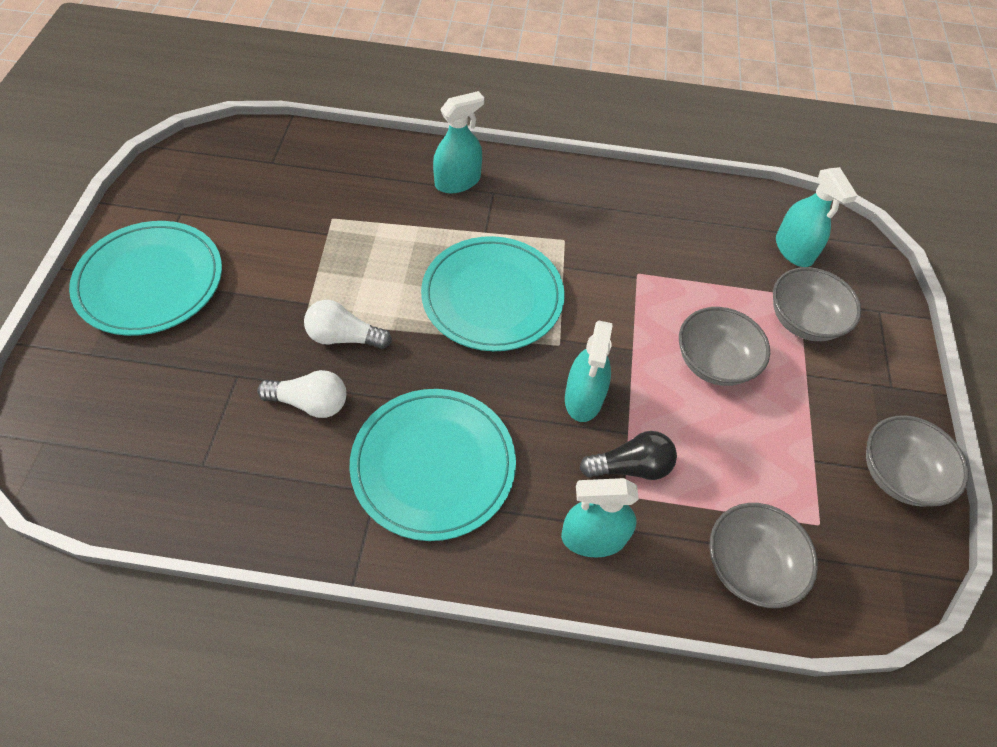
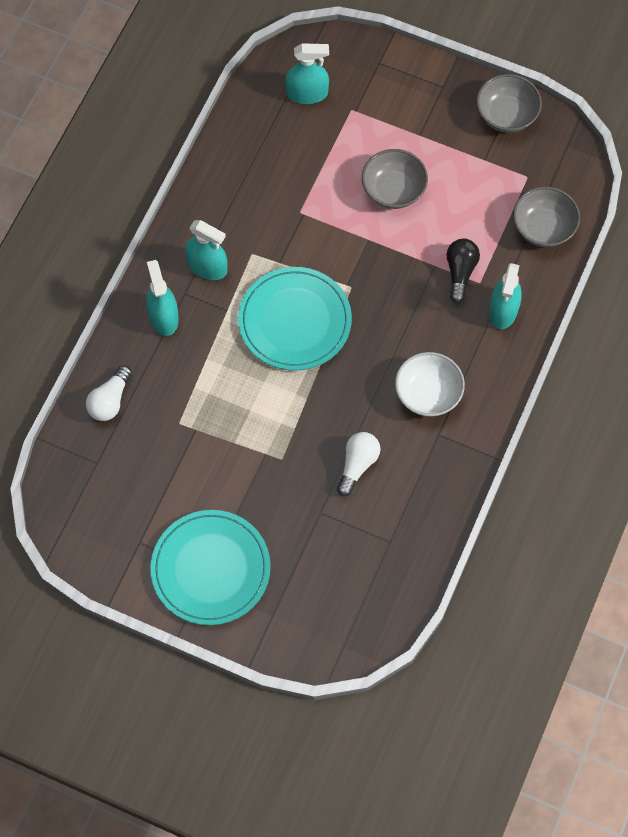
camera: 70 degrees left, 10 degrees up
(344, 337) = (305, 433): white light bulb -> white light bulb (110, 400)
(433, 465) = (428, 394): turquoise plate -> white bowl
(583, 398) = (400, 284): turquoise spray bottle -> turquoise spray bottle (207, 266)
(803, 321) = (374, 116): grey bowl -> none

